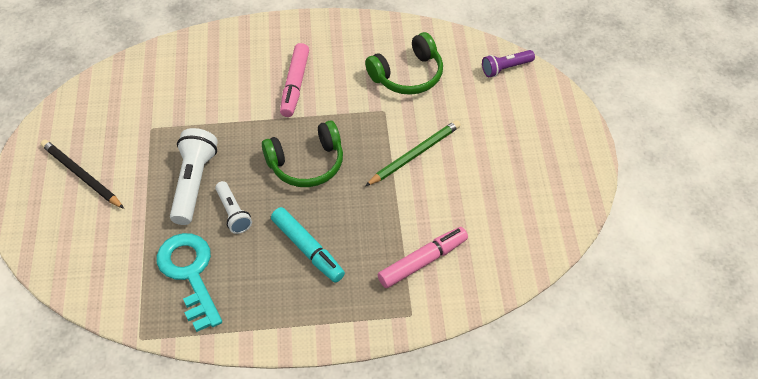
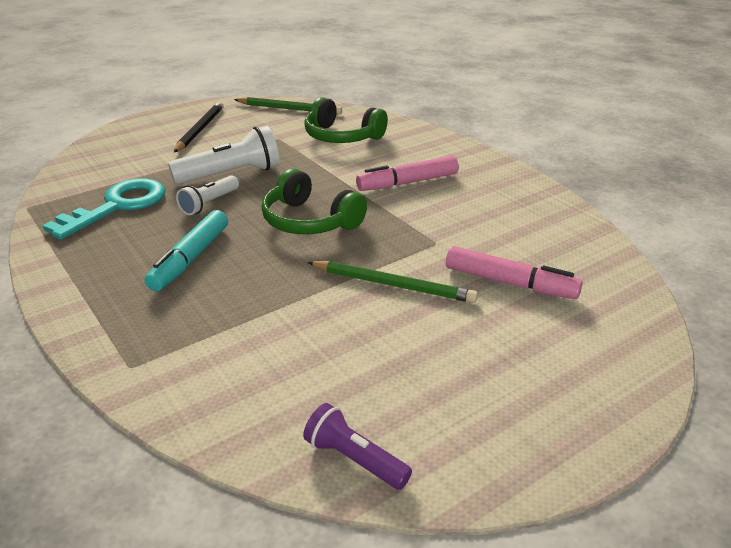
camera: 60 degrees right, 20 degrees down
(93, 96) = (289, 109): none -> green pencil
(407, 75) = (508, 241): green headphones -> green headphones (342, 137)
(422, 261) = (225, 347): pink marker -> pink marker (510, 283)
(505, 68) = (622, 310): purple flashlight -> purple flashlight (354, 459)

